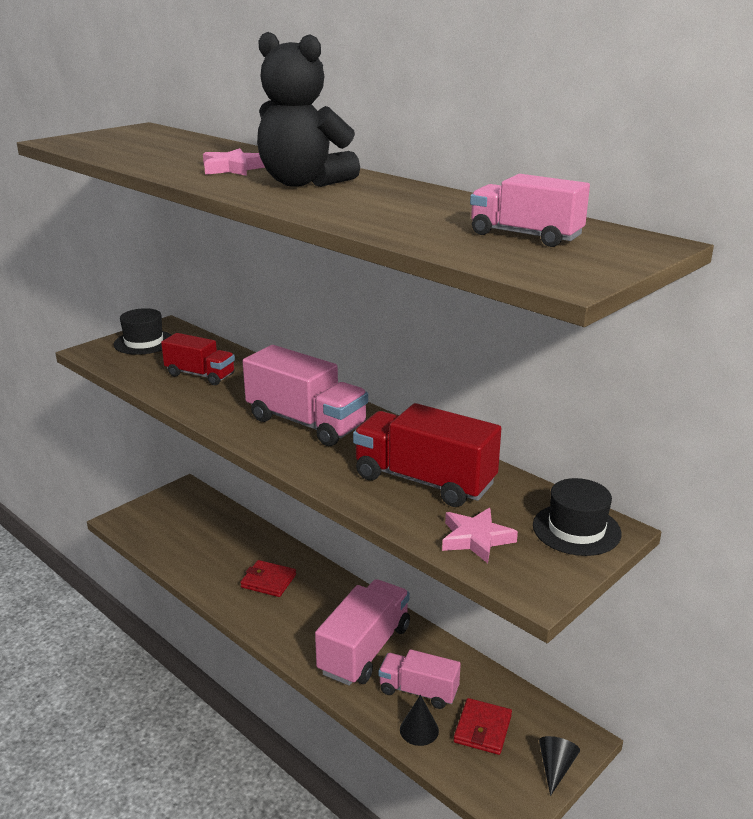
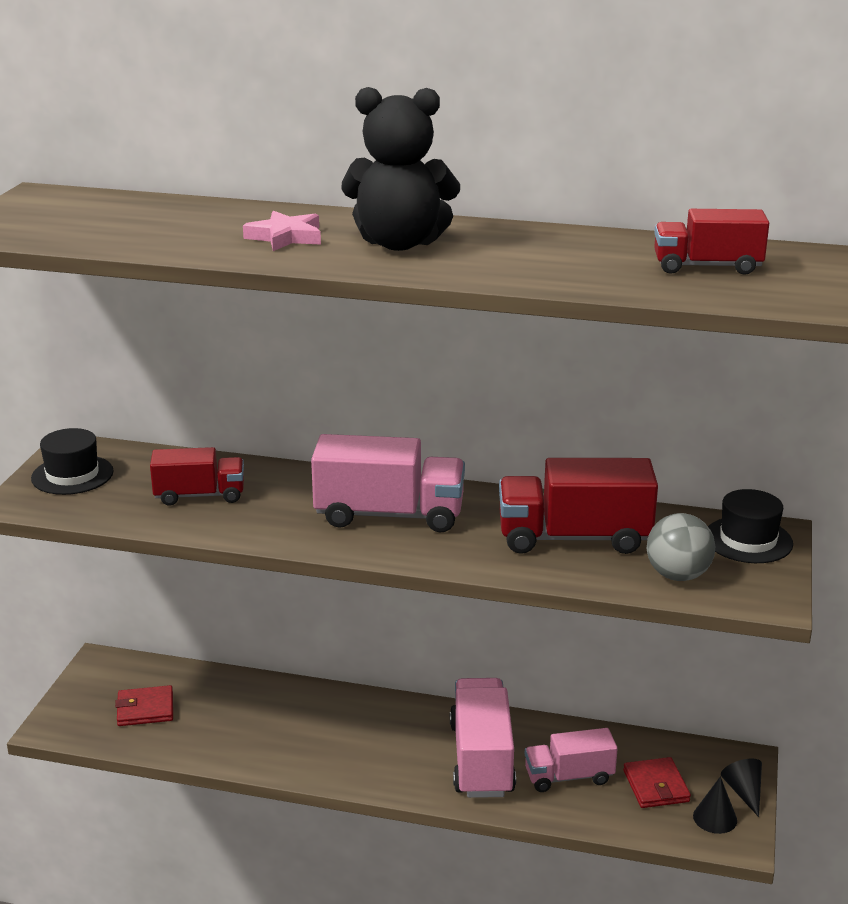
camera: 30 degrees left, 0 degrees up
(268, 581) = (311, 729): red wallet -> red wallet (145, 709)
(419, 730) = (600, 811): black cone -> black cone (715, 818)
(476, 539) = (678, 575): pink star -> grey ball
(525, 236) = (707, 267): pink truck -> red truck

